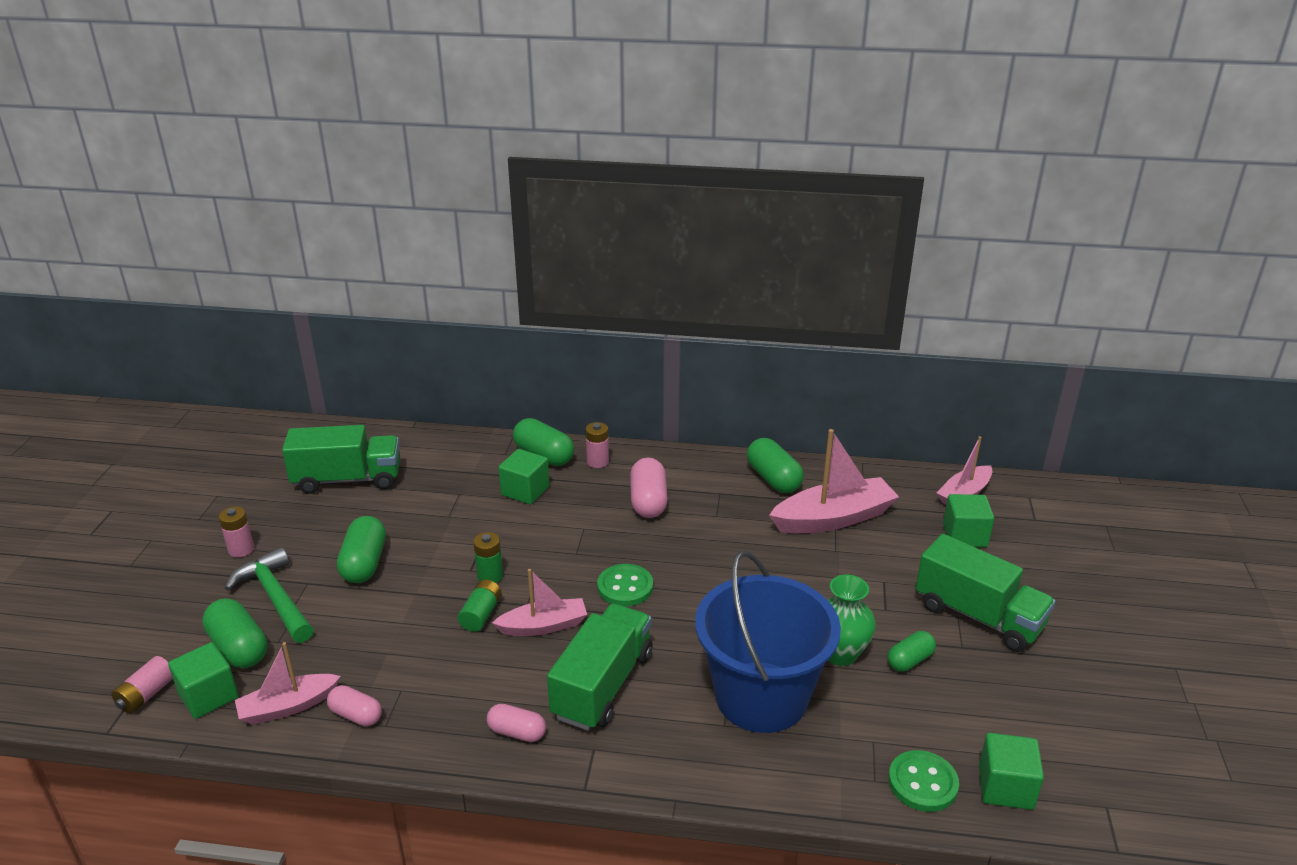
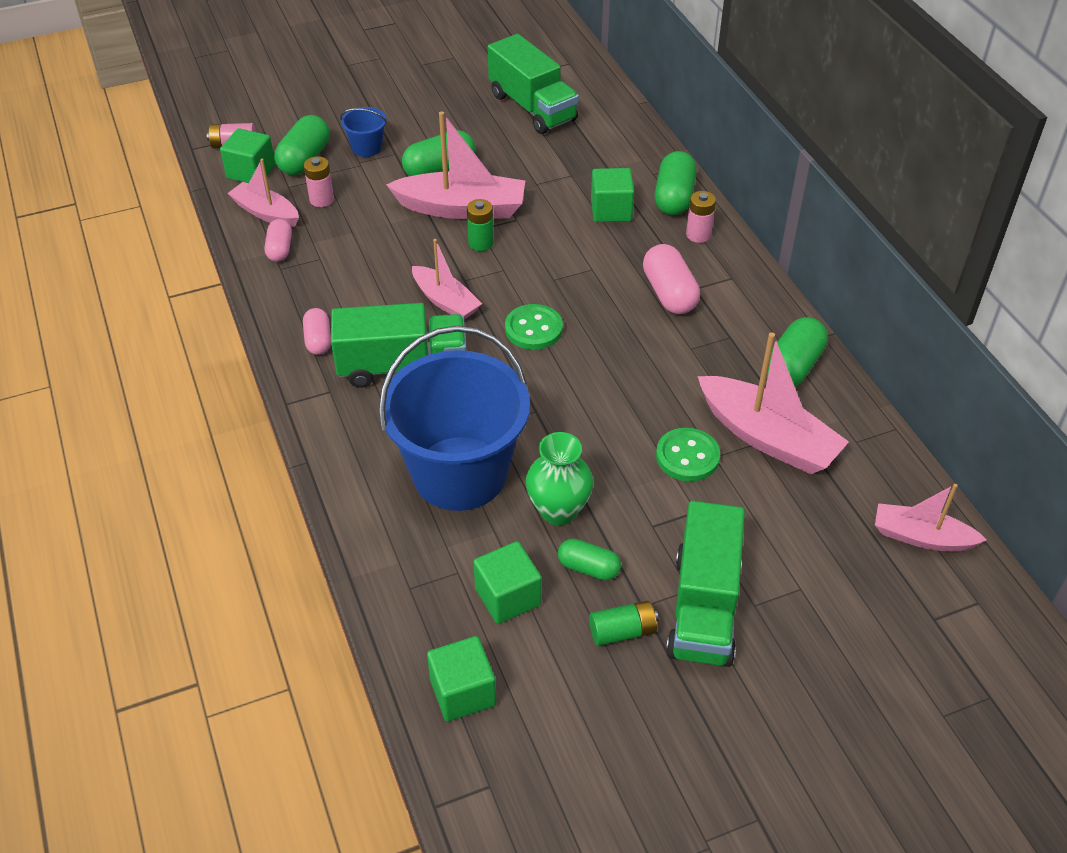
camera: 60 degrees right, 15 degrees up
(241, 549) = (404, 103): pink battery -> pink battery (321, 200)
(275, 598) = (367, 147): green hammer -> blue bucket
(432, 570) = (462, 208): none -> pink boat
(481, 614) = (431, 260): green battery -> green battery (622, 631)
(648, 501) = (669, 293): pink capsule -> pink capsule turned 75 degrees counterclockwise
(922, 783) = (428, 624): green button -> green button (687, 456)
(964, 535) = (839, 559): green cube -> green cube (508, 597)

